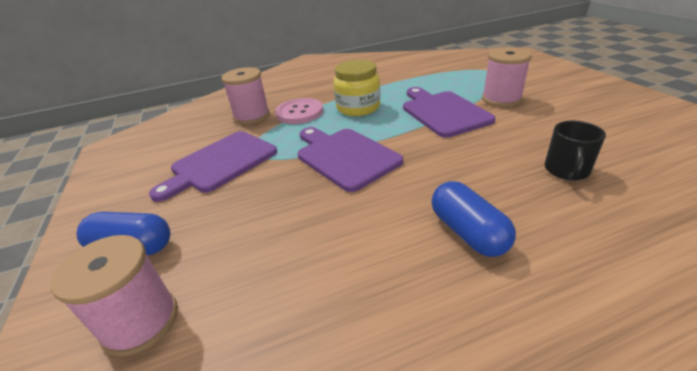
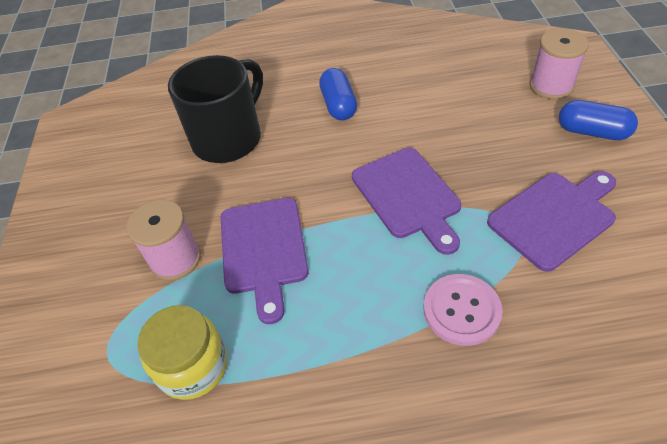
camera: 165 degrees left, 15 degrees up
(252, 116) = (543, 323): pink spool -> none
(358, 107) = (368, 297): yellow jar -> yellow jar (193, 366)
(566, 171) = (229, 138): black mug -> black mug, size x2.03

